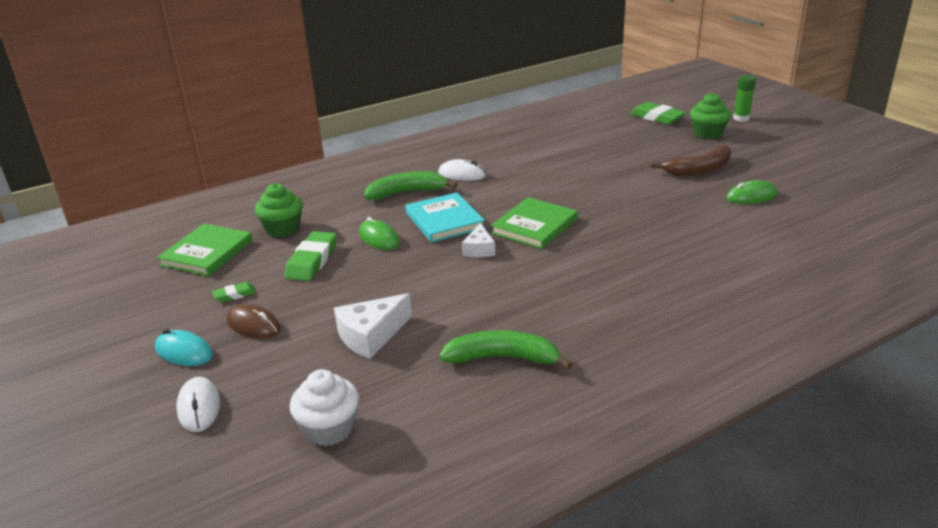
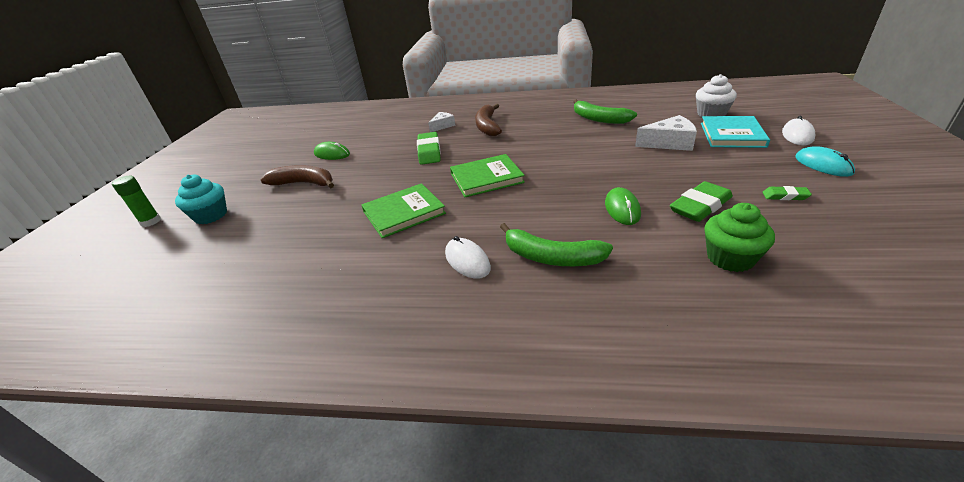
camera: 140 degrees left, 5 degrees up
(207, 253) = (837, 256): green book -> green book (404, 213)
(253, 325) = (762, 169): brown mouse -> none
(444, 220) = (547, 207): turquoise book -> turquoise book (732, 135)
(479, 249) = (547, 173): white cheese -> white cheese (442, 126)
(647, 290) = (487, 126): none -> brown banana
(657, 117) = (176, 258): green eraser -> green eraser (429, 152)
(707, 133) = (211, 215): green cupcake -> turquoise cupcake

